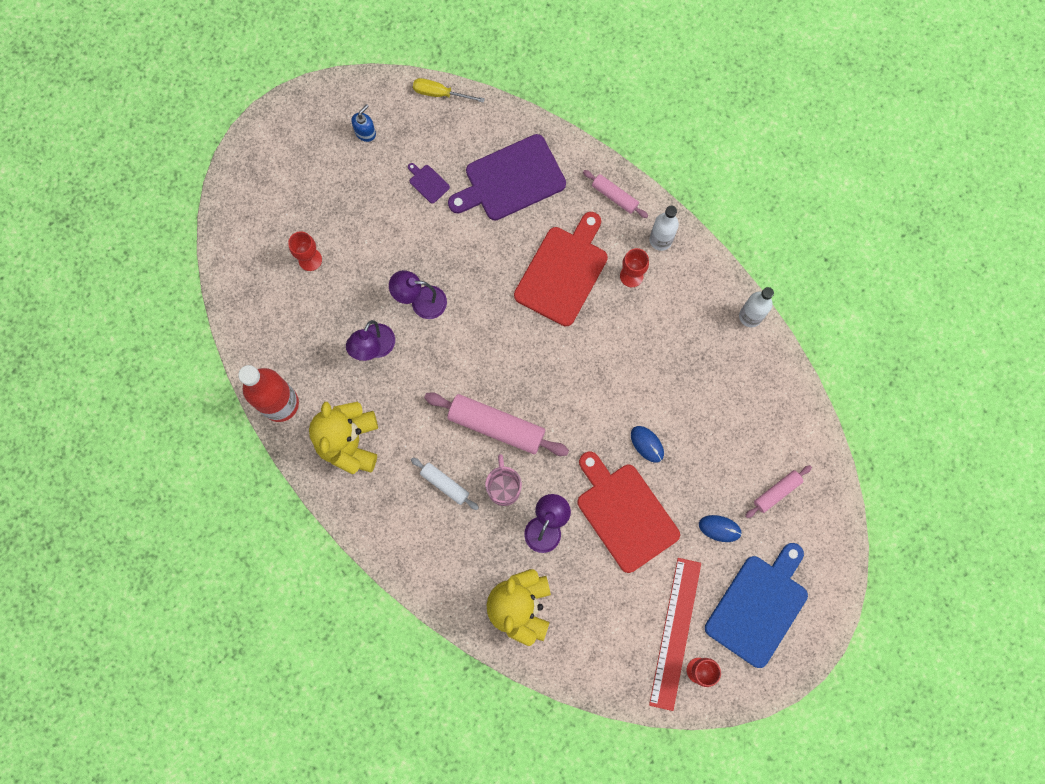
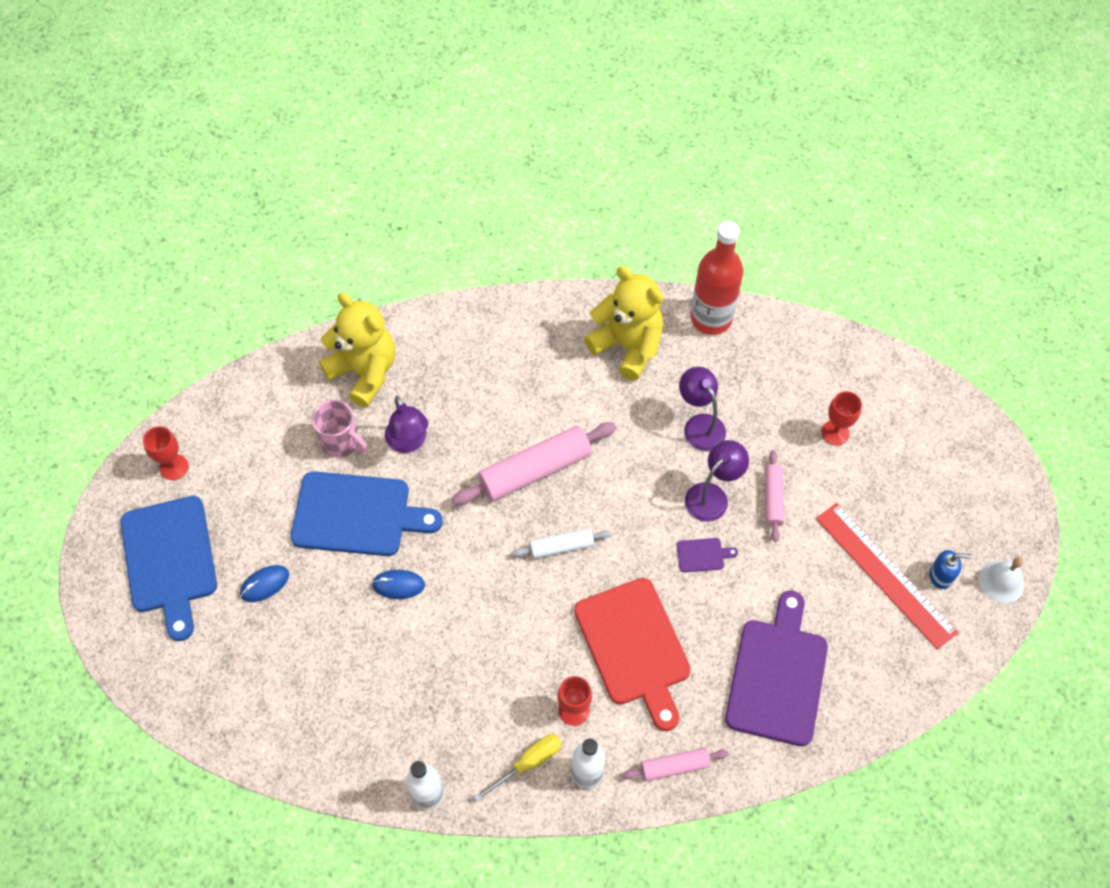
camera: 130 degrees right, 15 degrees down
(341, 97) = (1001, 581): none -> white bell
(365, 132) = (941, 576): blue soap dispenser -> blue soap dispenser turned 75 degrees counterclockwise
(428, 183) = (837, 593): purple cutting board -> purple cutting board (702, 555)
(440, 94) = (935, 681): yellow screwdriver -> yellow screwdriver (528, 763)
(444, 484) = (522, 391): white rolling pin -> white rolling pin (561, 546)
(504, 487) = (475, 435): pink mug -> pink mug (342, 442)
(624, 513) = (357, 514): red cutting board -> blue cutting board
(675, 633) = (221, 473): red ruler -> red ruler (885, 574)
(776, 492) = (244, 664): pink rolling pin -> pink rolling pin (773, 498)

